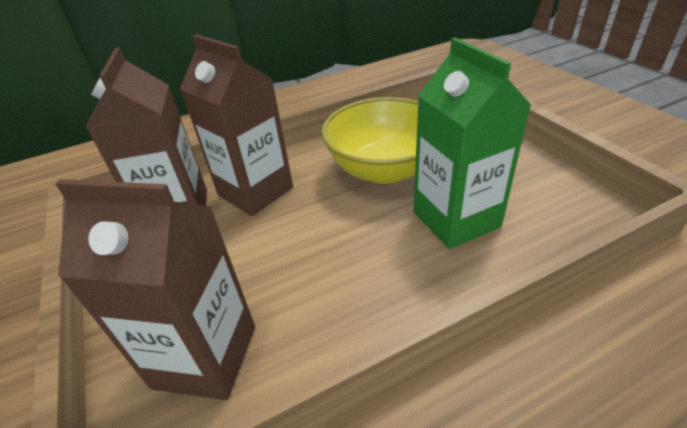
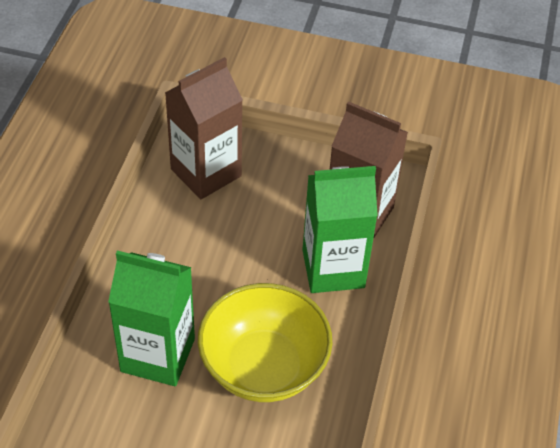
camera: 125 degrees right, 10 degrees up
(255, 191) = (333, 268): brown carton -> green carton

